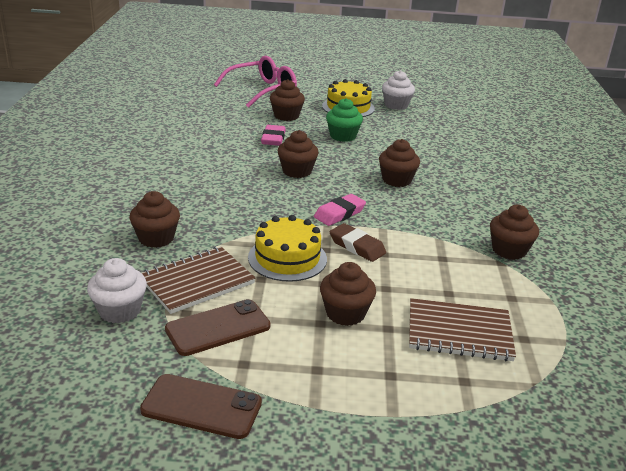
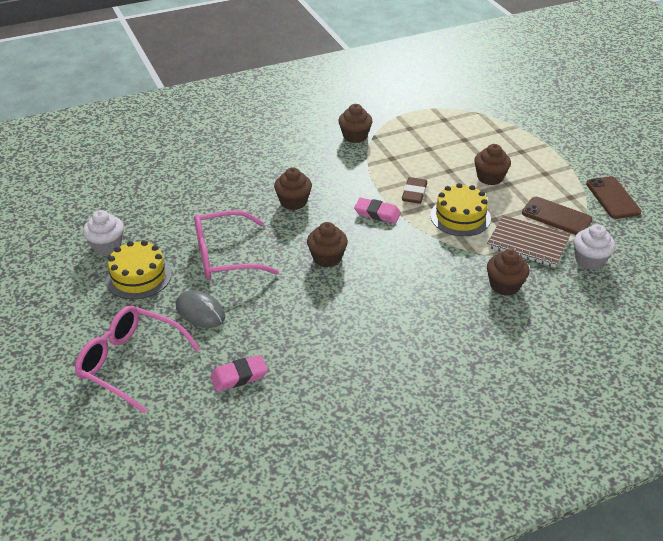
camera: 115 degrees left, 10 degrees up
(273, 139) = (269, 298): pink eraser -> pink eraser (239, 376)
(286, 116) = (200, 312): brown cupcake -> grey mouse
(343, 136) = (224, 256): green cupcake -> pink glasses
(459, 332) = (462, 138): brown notebook -> none

